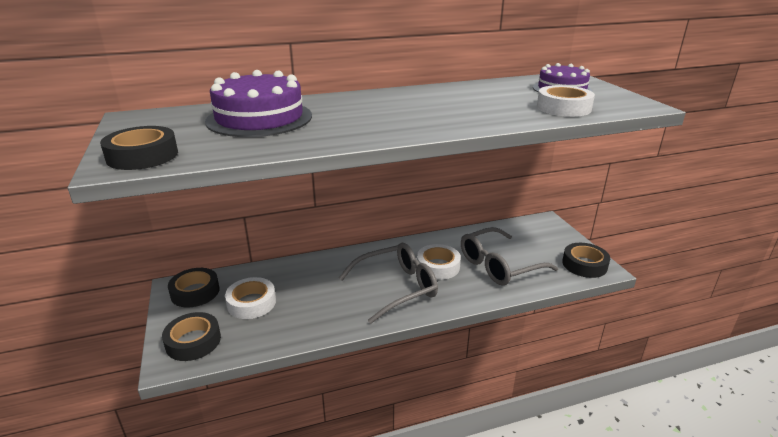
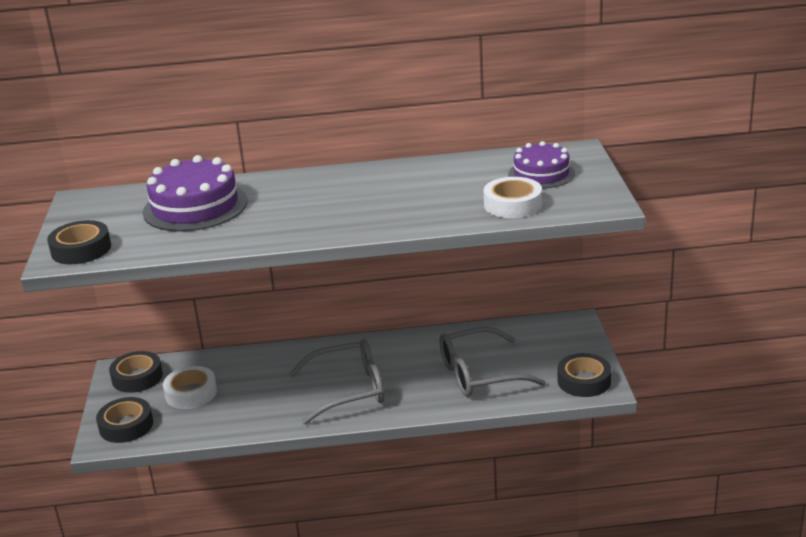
camera: 15 degrees right, 0 degrees up
(438, 266) = (407, 370): white tape -> none

